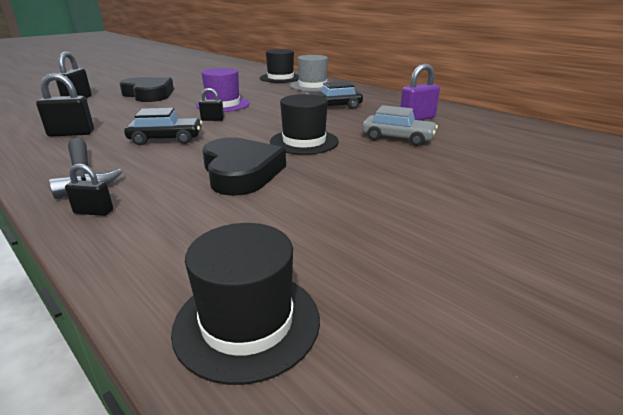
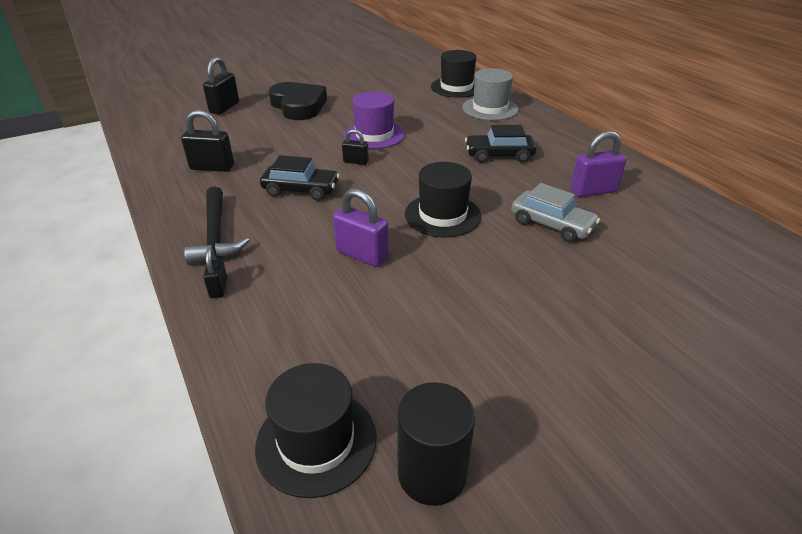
camera: 15 degrees right, 10 degrees up
(93, 212) = (218, 287): black padlock -> black padlock turned 60 degrees clockwise
(241, 172) = (362, 255): black heart -> purple padlock
(392, 326) = (432, 473): none -> black cylinder

